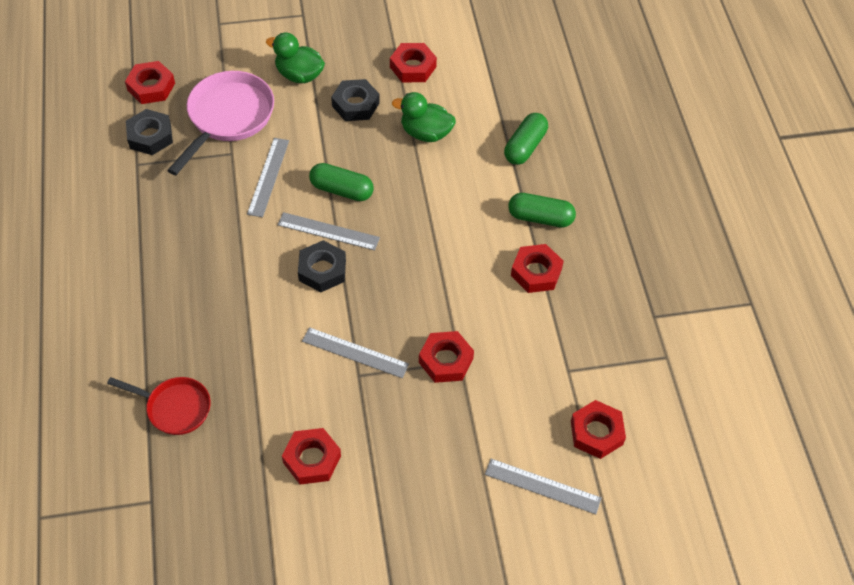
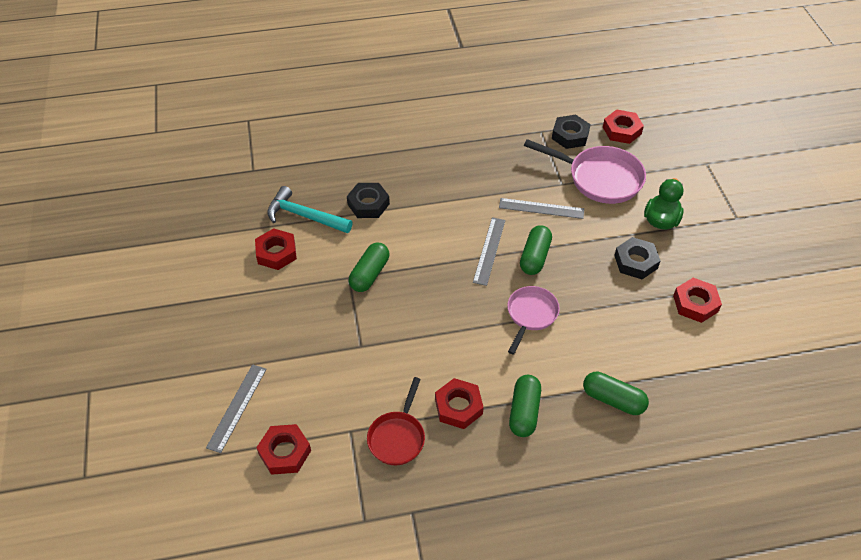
camera: 90 degrees right, 5 degrees down
(175, 408) = (324, 174): red pan -> red pan (397, 437)
(250, 429) = (304, 216): none -> turquoise hammer
(322, 270) = (449, 249): black nut -> black nut (368, 204)
(355, 353) = (369, 274): grey ruler -> green capsule
(421, 201) = (530, 315): none -> pink pan
(425, 133) = (613, 316): green duck -> none
(445, 360) = (362, 336): red nut -> none

